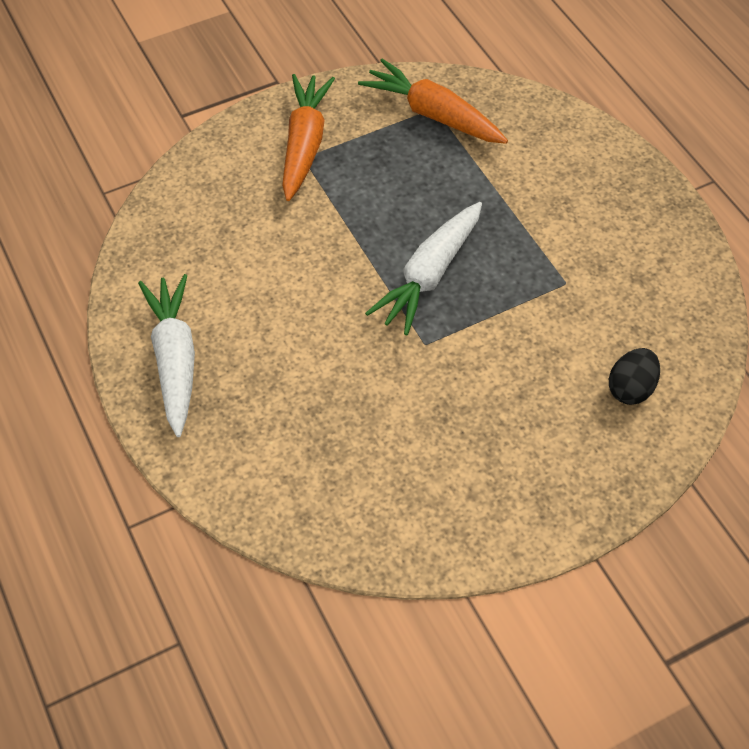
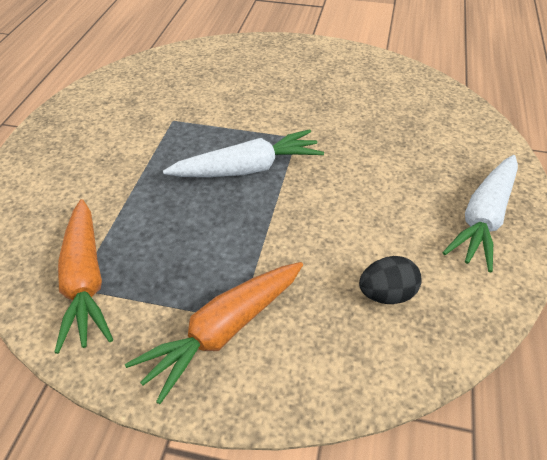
camera: 140 degrees left, 10 degrees down
(630, 388) = (213, 66): black egg -> black egg (387, 294)

